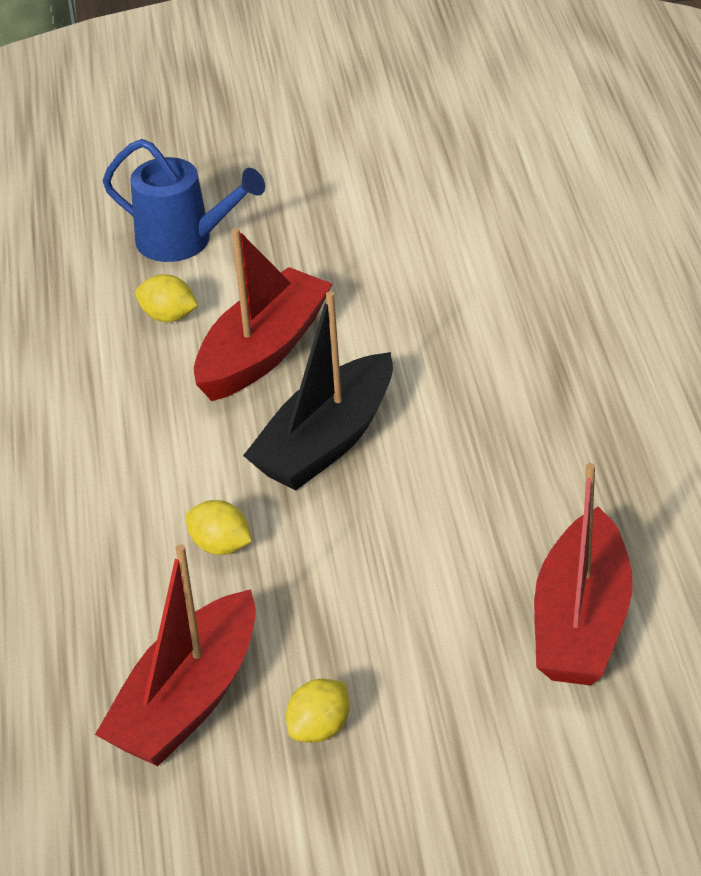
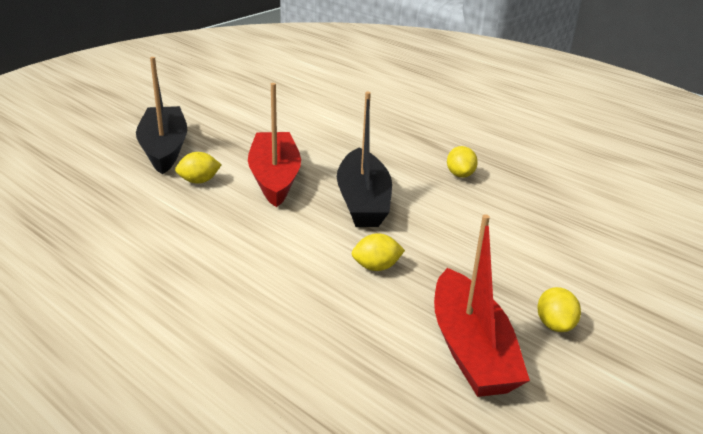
camera: 45 degrees left, 10 degrees down
(184, 241) = (164, 149): blue watering can -> black boat
(519, 458) = (460, 174): none -> yellow lemon
(581, 622) = (584, 222): red boat -> none

